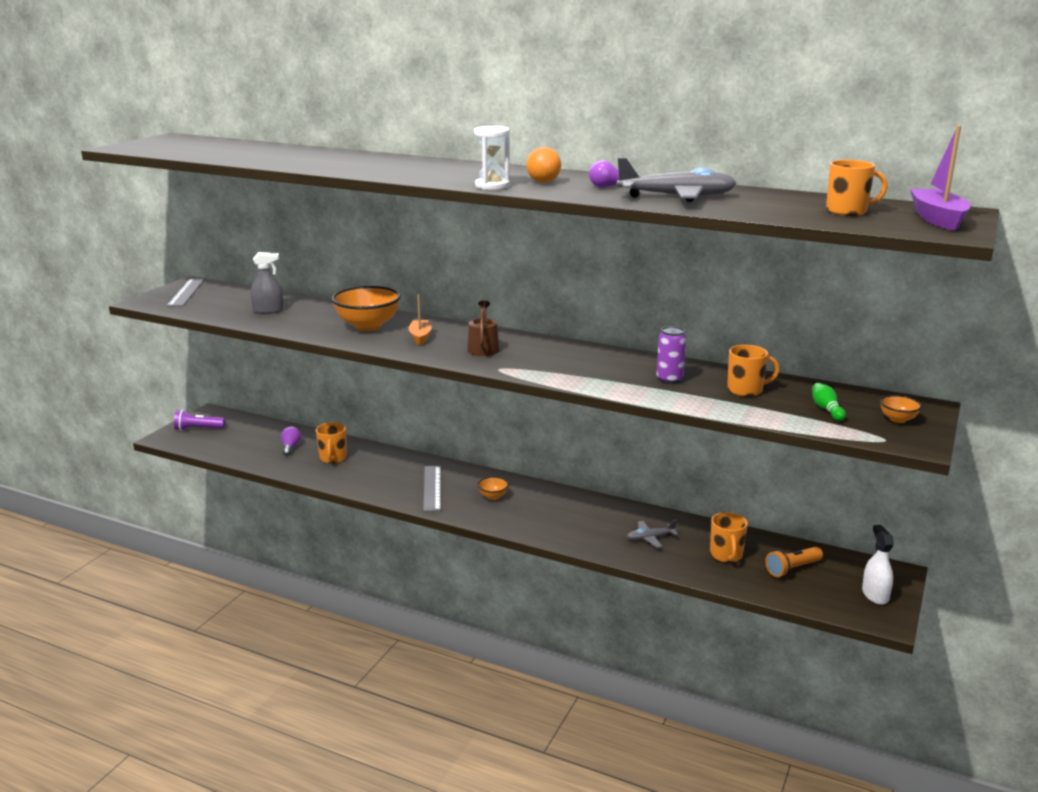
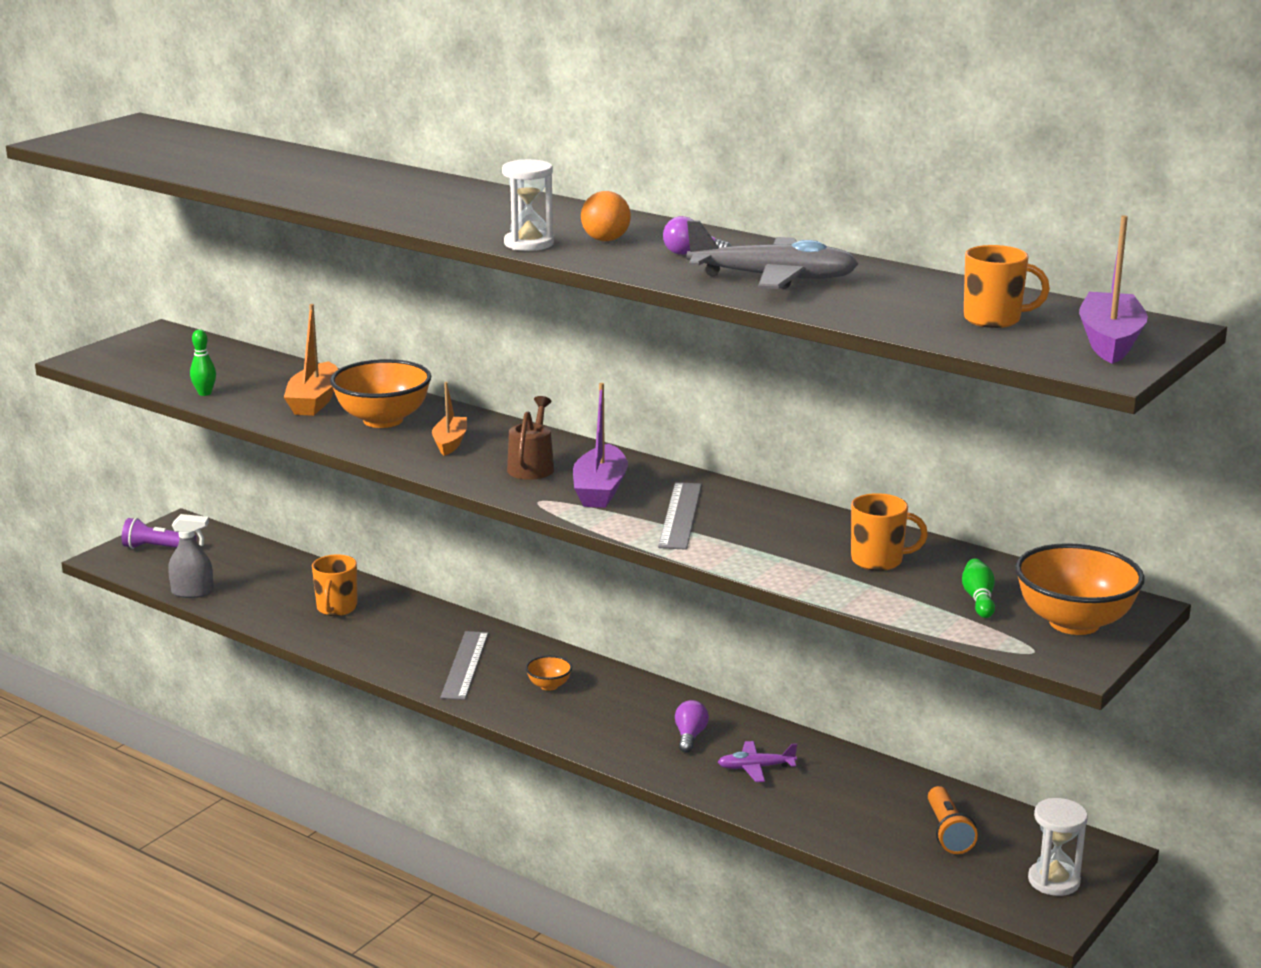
camera: 10 degrees right, 0 degrees up
(186, 292) = (147, 347): grey ruler -> grey ruler (680, 515)
(237, 317) = (204, 393): none -> green bowling pin
(268, 311) = (252, 385): grey spray bottle -> grey spray bottle (192, 592)
(290, 447) = (281, 587): purple light bulb -> purple light bulb (690, 736)
(315, 317) = (314, 401): none -> orange boat
(536, 359) = (600, 490): none -> purple boat
(650, 538) = (755, 768): grey plane -> purple plane
(669, 379) = (776, 536): purple can -> none
(726, 555) = (858, 803): orange mug -> none
(792, 569) = (948, 832): orange flashlight -> orange flashlight turned 75 degrees counterclockwise
(875, 595) = (1054, 881): white spray bottle -> white hourglass
(897, 419) = (1074, 623): orange bowl -> orange bowl, size x2.15

